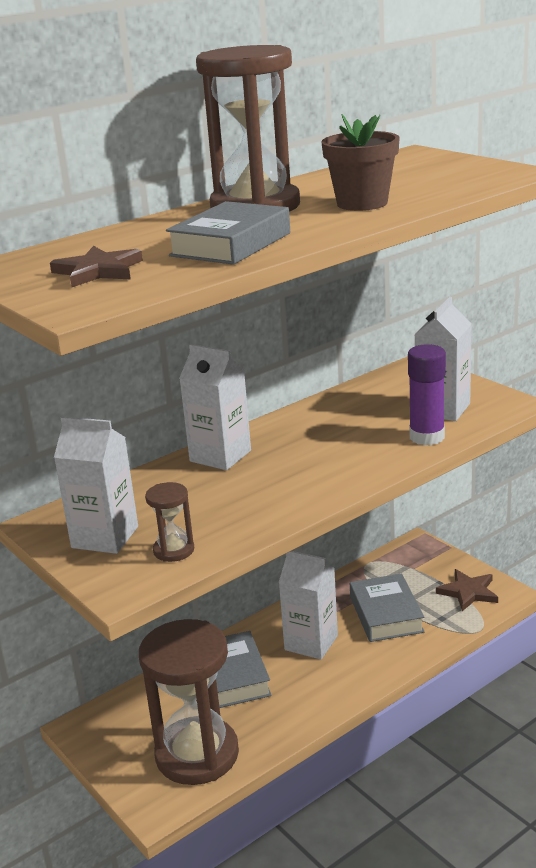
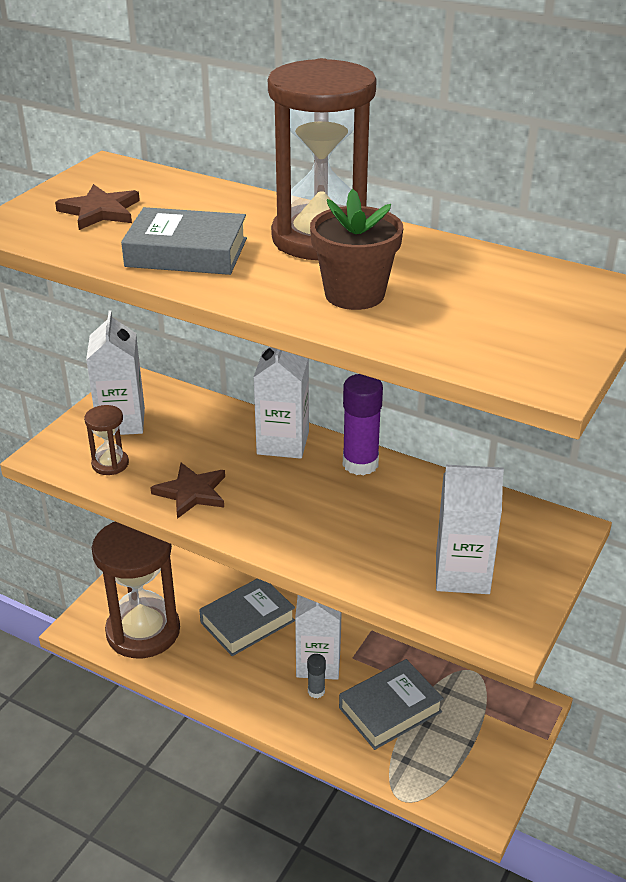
camera: 65 degrees right, 10 degrees up
(344, 651) = (316, 691): none -> grey glue stick
(427, 437) = (386, 575): purple glue stick -> purple glue stick (360, 464)
(468, 592) = (466, 774): brown star -> brown star (192, 492)

